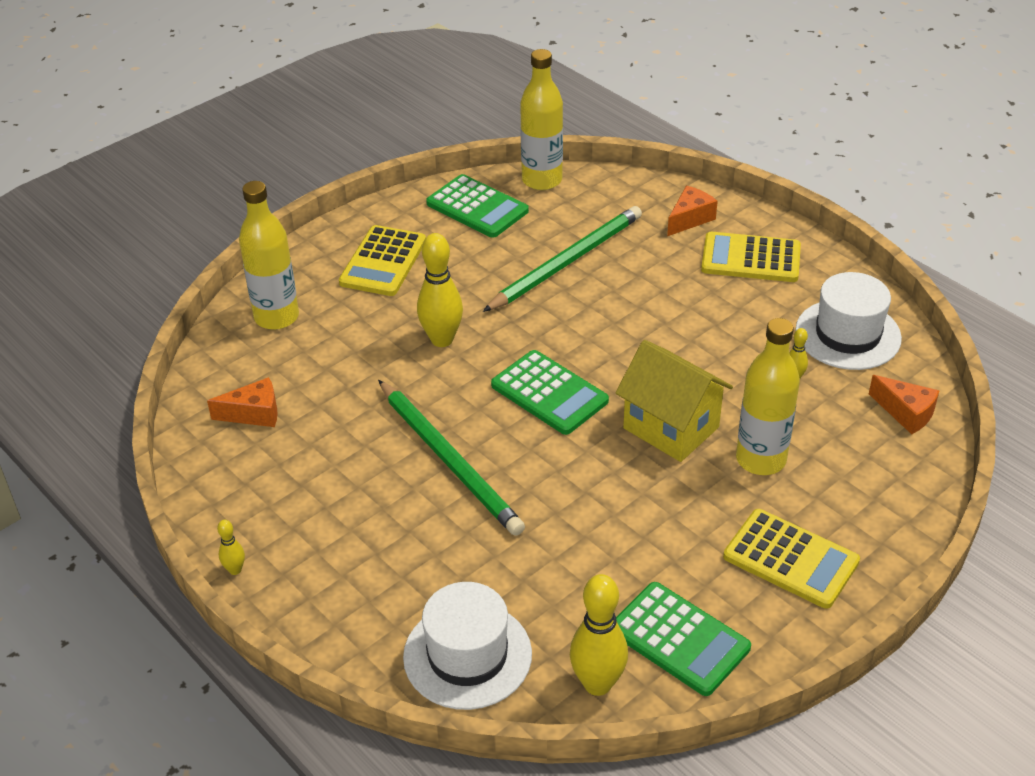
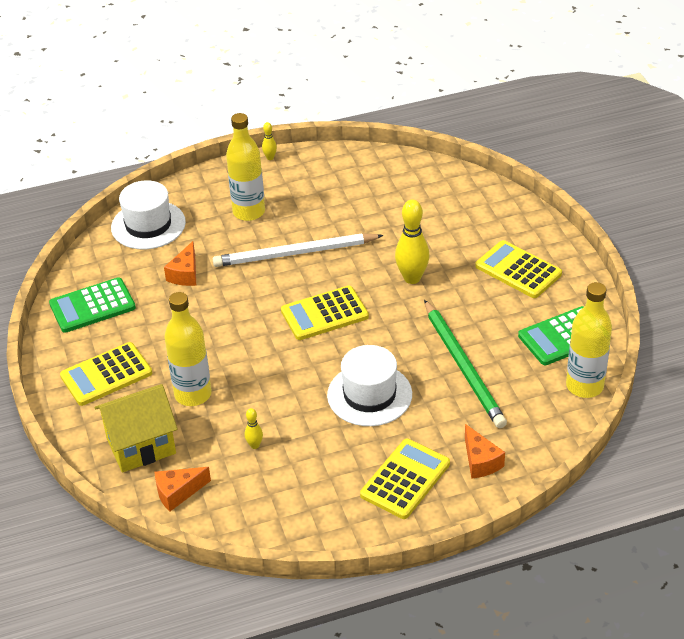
camera: 115 degrees right, 0 degrees up
(254, 414) = (391, 184): orange cheese -> orange cheese (185, 274)
(276, 317) = (482, 209): yellow bottle -> yellow bottle (249, 212)
(449, 460) = (295, 253): green pencil -> white pencil
(549, 393) = (324, 314): green calculator -> yellow calculator
(597, 684) = (92, 266): yellow bowling pin -> none
(671, 427) = (252, 361): yellow house -> yellow house (141, 446)
(848, 334) = (278, 499): white hat -> white hat (369, 395)

